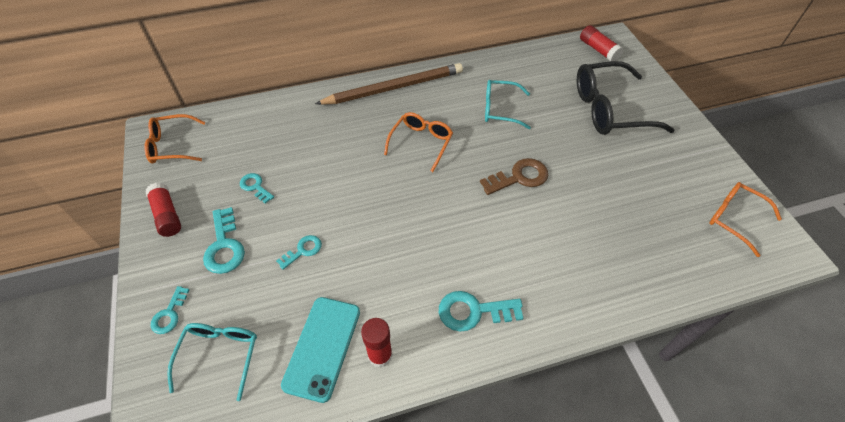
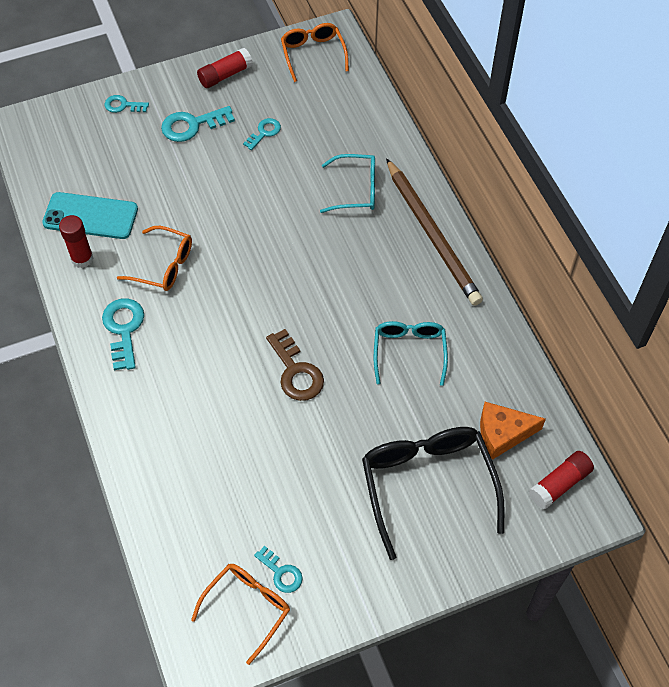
camera: 85 degrees right, 5 degrees up
(220, 355) = (85, 148): turquoise glasses -> turquoise glasses (356, 190)
(303, 250) = (189, 185): turquoise key -> turquoise key (281, 573)
(421, 143) = (341, 270): orange glasses -> orange glasses (164, 265)
(564, 70) = (503, 433): none -> orange cheese

